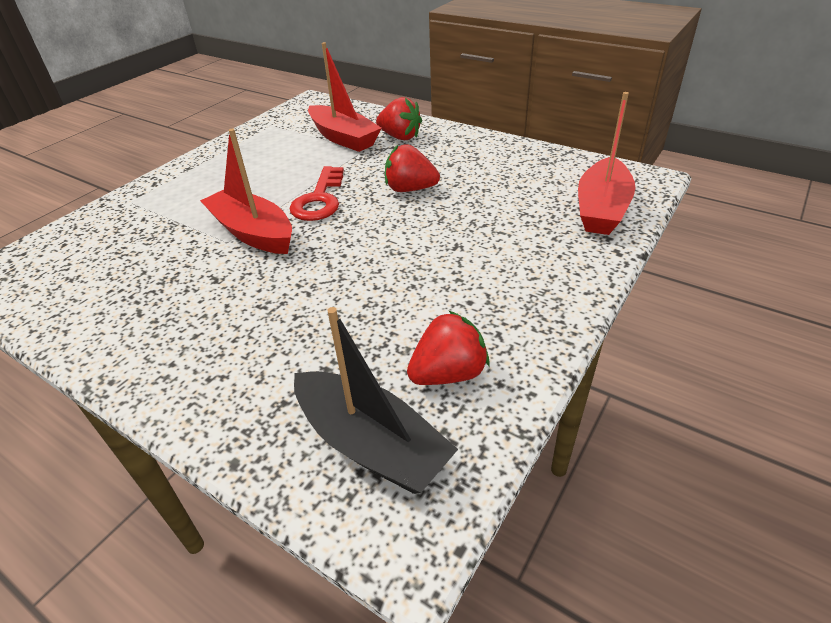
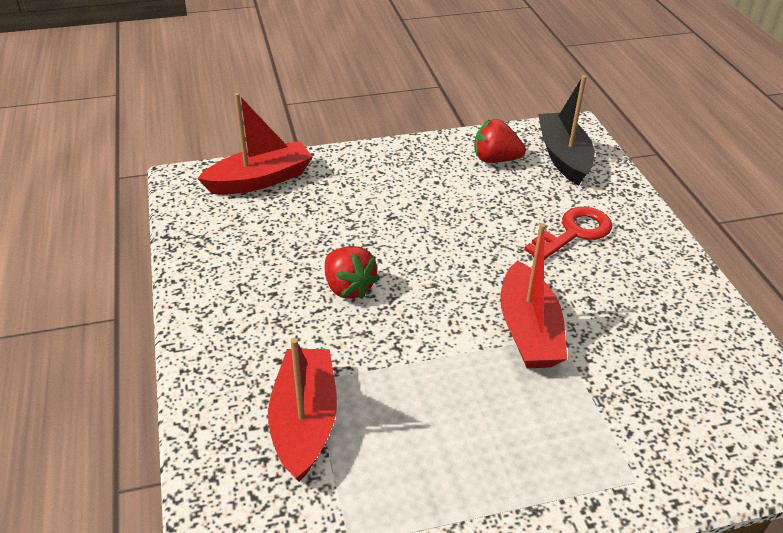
camera: 140 degrees left, 0 degrees up
(319, 200) = (436, 331): red key -> red key (574, 232)
(400, 137) = (251, 371): red strawberry -> none

